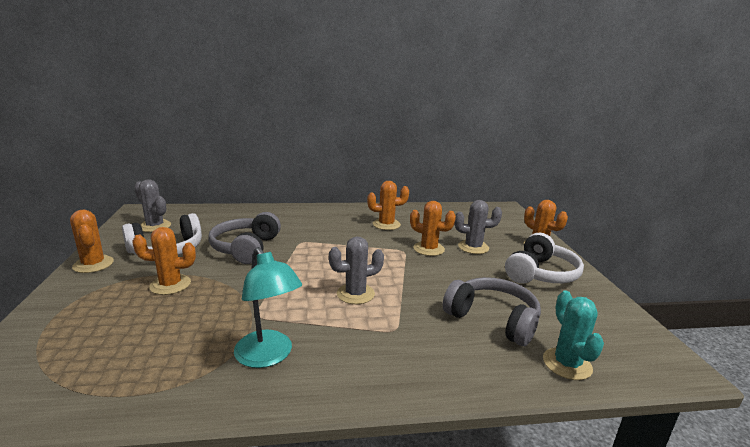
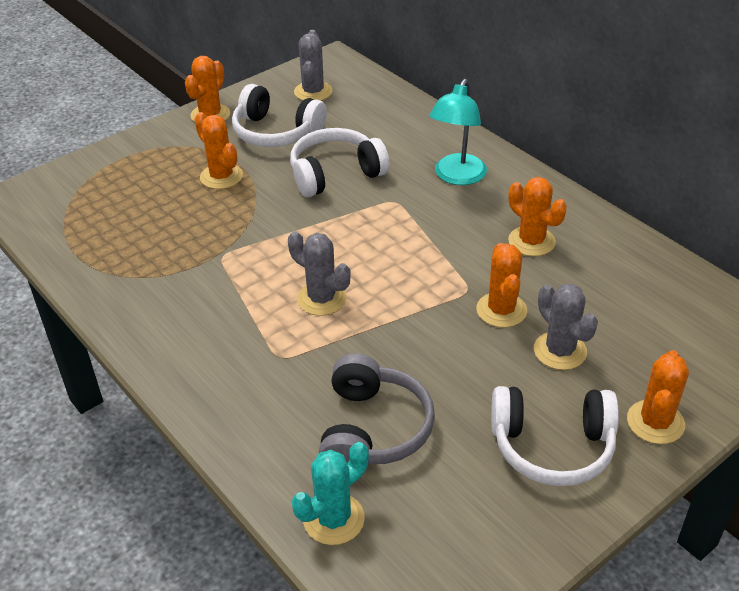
camera: 60 degrees right, 20 degrees up
(246, 248) = (335, 174): grey headphones -> white headphones
(268, 356) = (171, 297): turquoise lamp -> turquoise lamp (457, 177)

